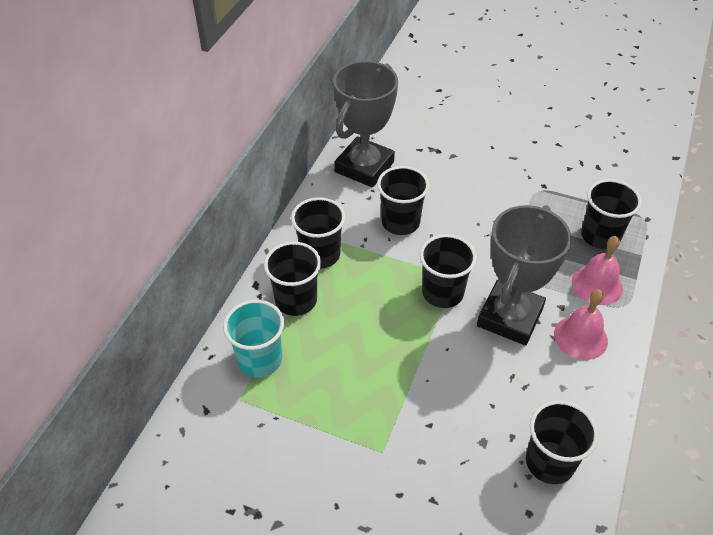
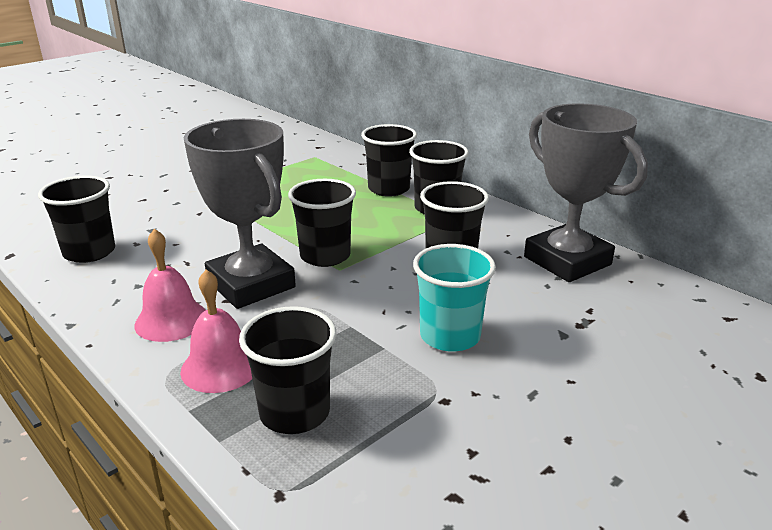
camera: 115 degrees right, 20 degrees down
(260, 360) = (341, 167): turquoise cup -> turquoise cup (450, 336)

